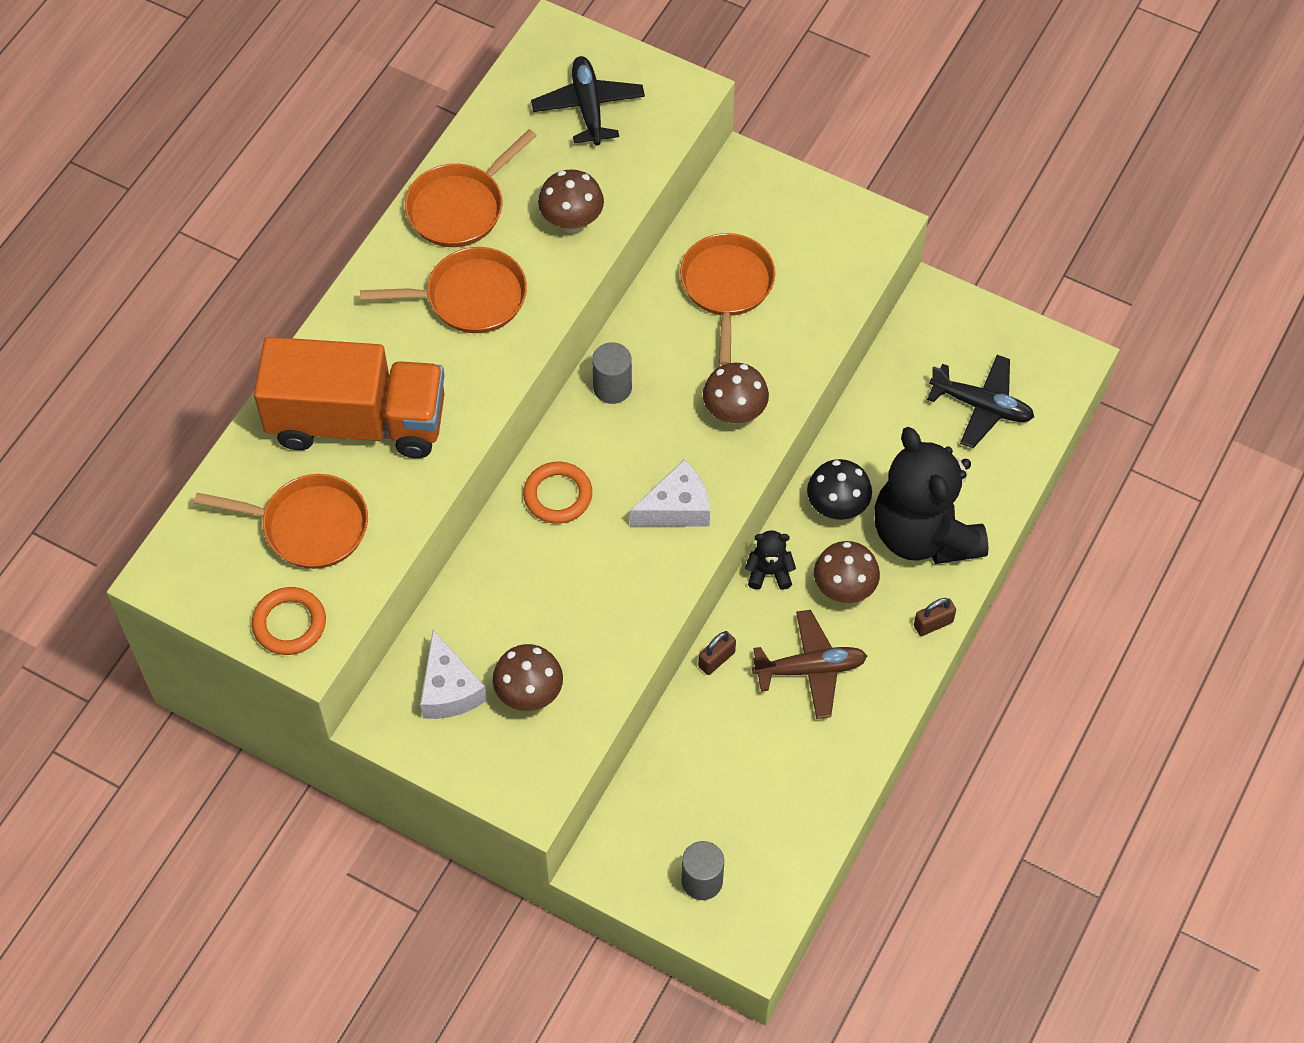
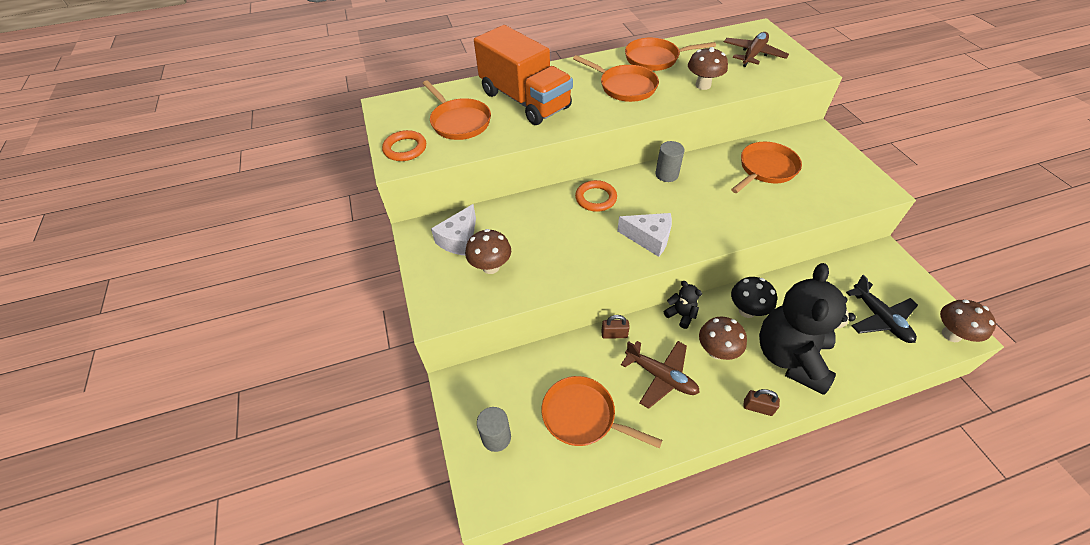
camera: 45 degrees right, 10 degrees down
(588, 107) = (753, 55): black plane -> brown plane
(734, 413) = (721, 218): brown mushroom -> brown mushroom (951, 334)
(770, 782) = (583, 416): none -> orange pan

